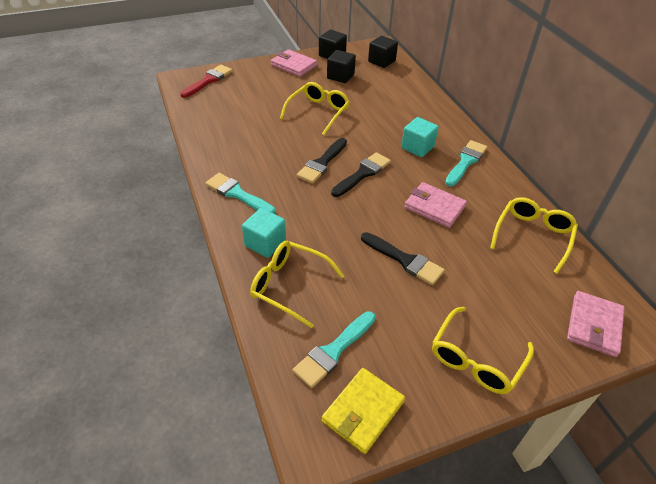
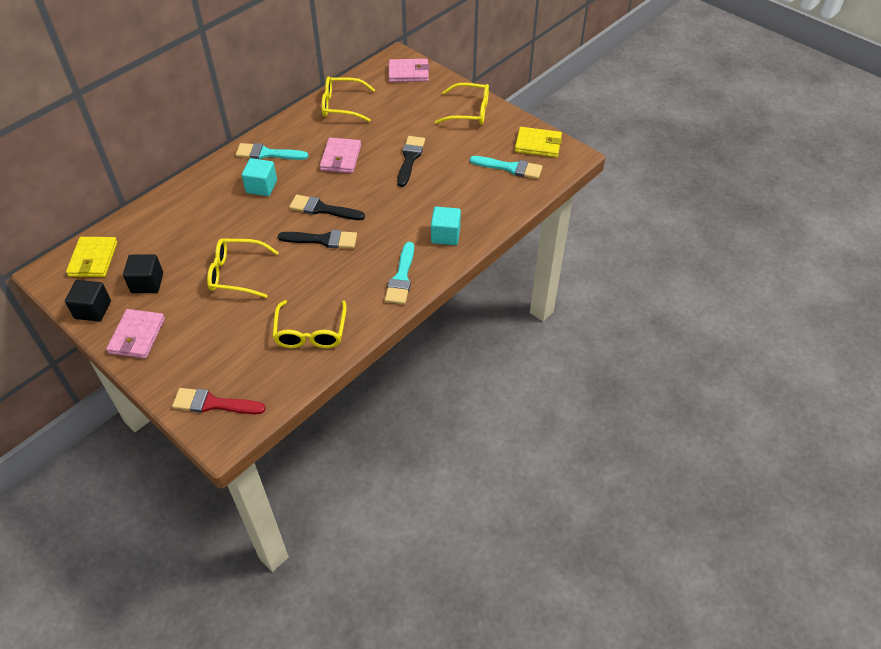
camera: 115 degrees left, 5 degrees up
(289, 285) = (475, 206): yellow glasses -> yellow glasses (311, 332)
(381, 61) = (93, 259): black cube -> yellow wallet

